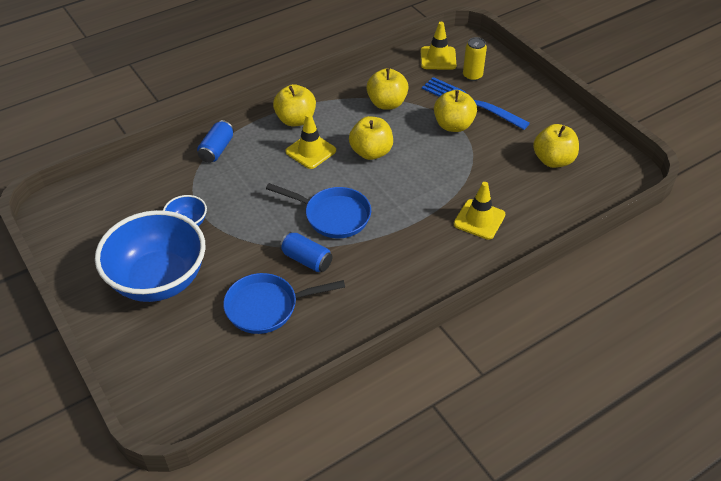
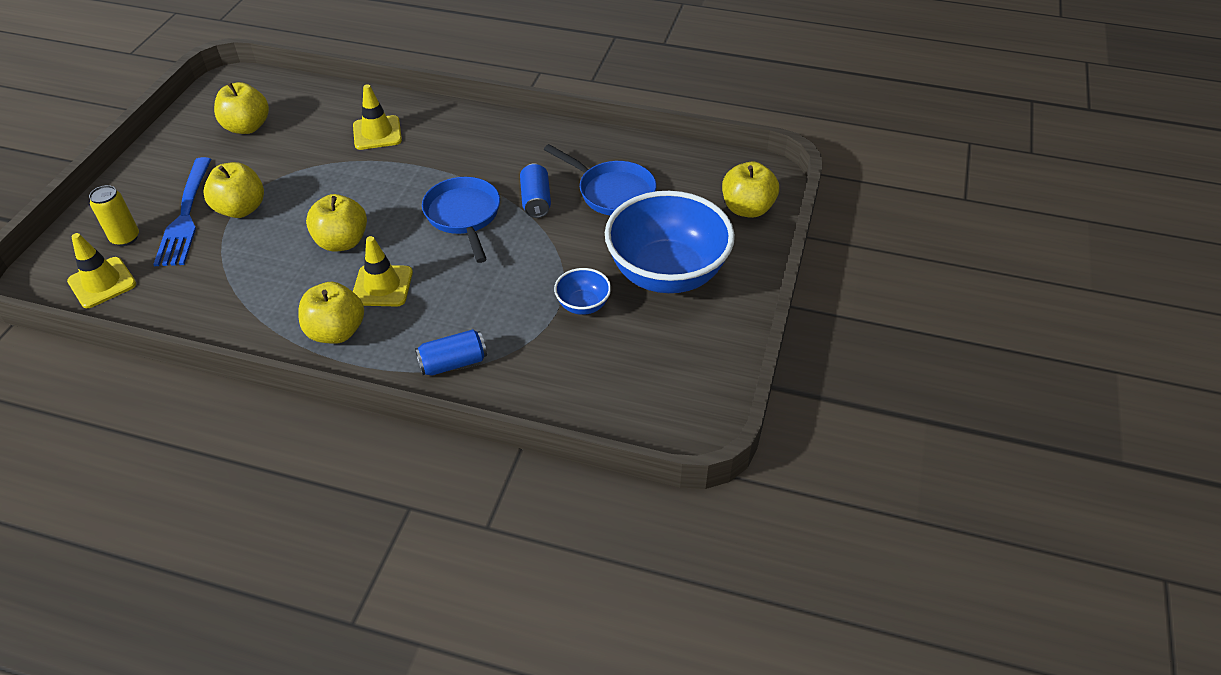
camera: 130 degrees left, 0 degrees up
(387, 103) = (239, 276): yellow apple -> yellow apple (747, 209)

